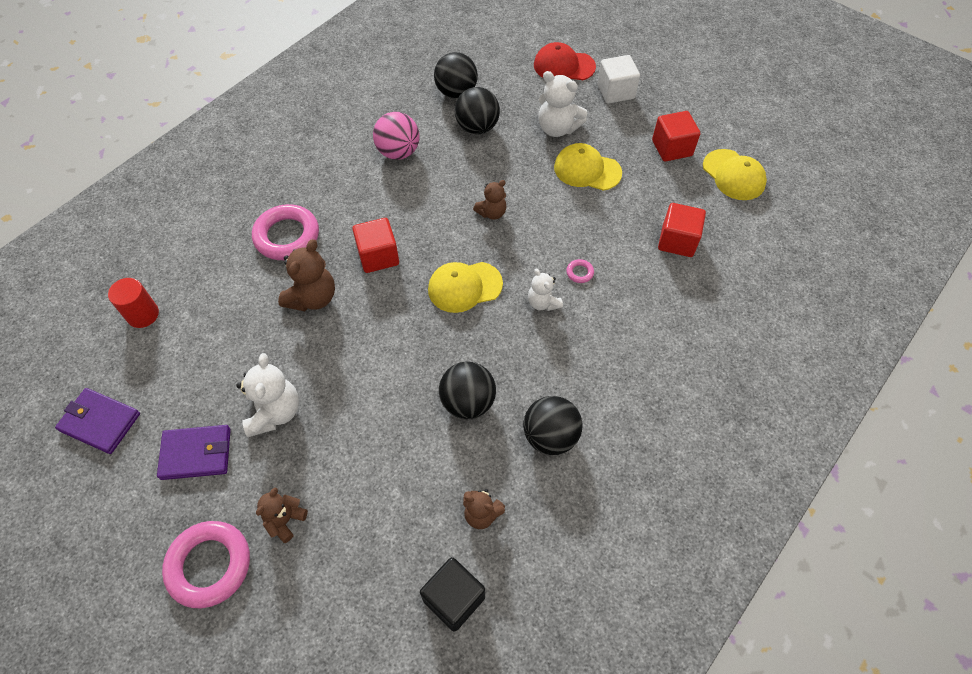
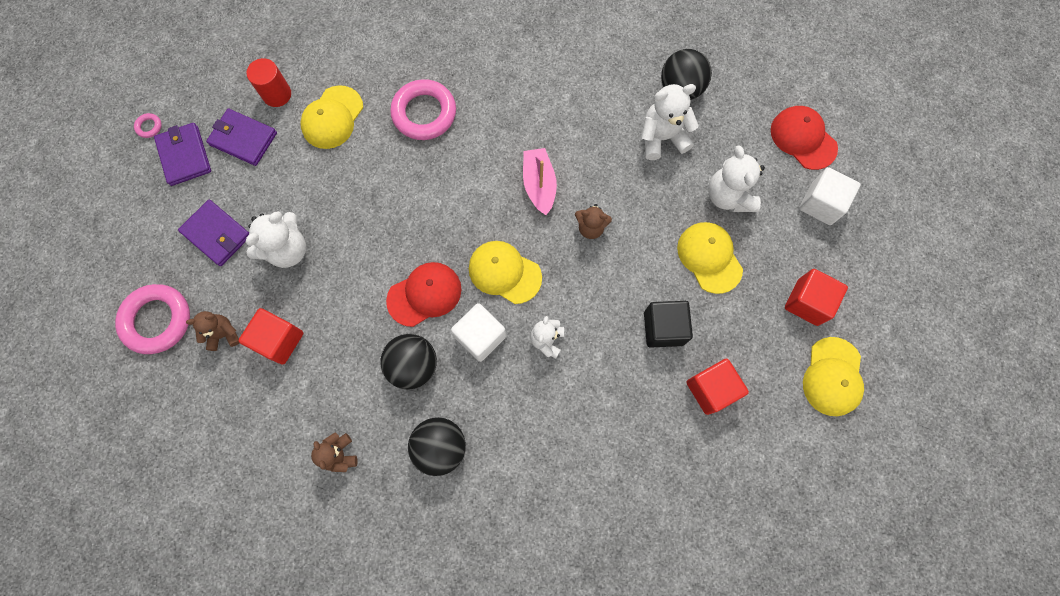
camera: 45 degrees right, 15 degrees up
(145, 367) = (243, 139): none -> purple wallet
(212, 294) = (332, 118): none -> yellow cap
(312, 298) = (393, 182): brown teddy bear -> none
(378, 256) = (470, 189): red cube -> red cube (279, 340)
(398, 152) = (576, 108): pink ball -> none
(422, 349) = (424, 294): none -> red cap
(426, 215) = (539, 185): none -> pink boat
(454, 599) = (266, 491): black cube -> black cube (663, 328)
(477, 127) = (662, 138): black ball -> white teddy bear
(495, 340) = (480, 336): none -> white cube
(579, 272) = (602, 342): pink ring -> pink ring (149, 127)

